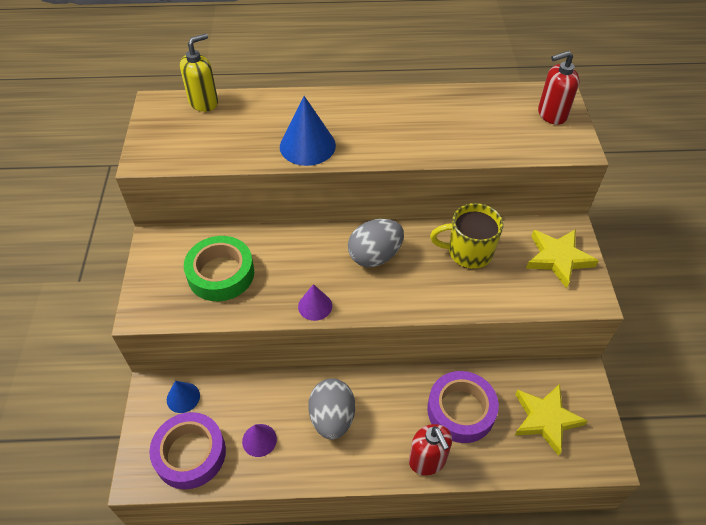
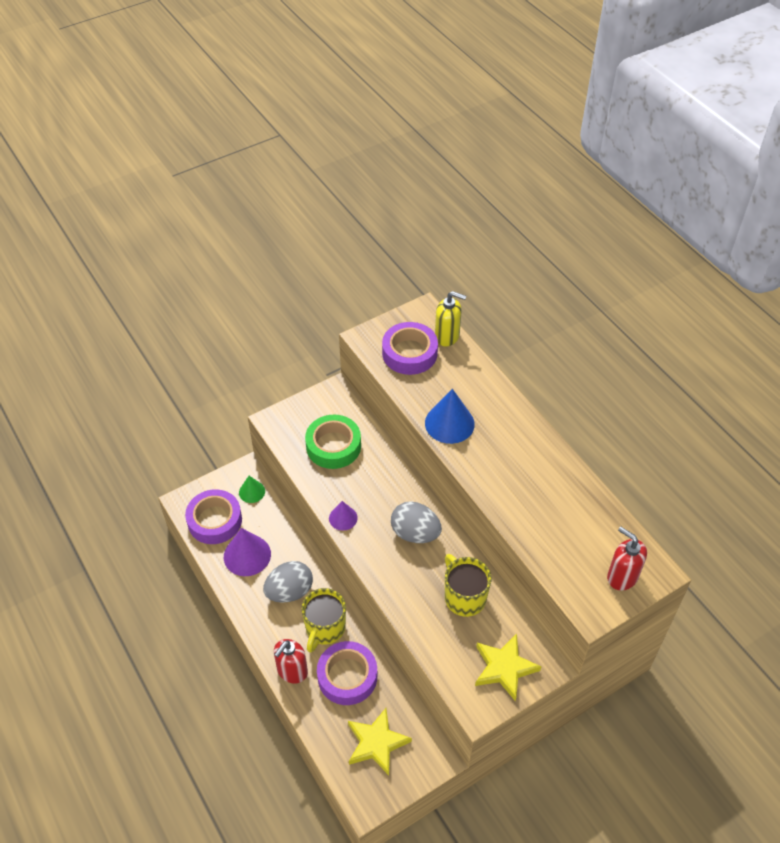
camera: 60 degrees right, 0 degrees up
(183, 397) = (252, 491): blue cone -> green cone
(197, 136) = (409, 353): none -> purple tape
(259, 440) = (247, 555): purple cone -> purple cone, size x1.72
(396, 405) = (325, 628): none -> yellow mug

